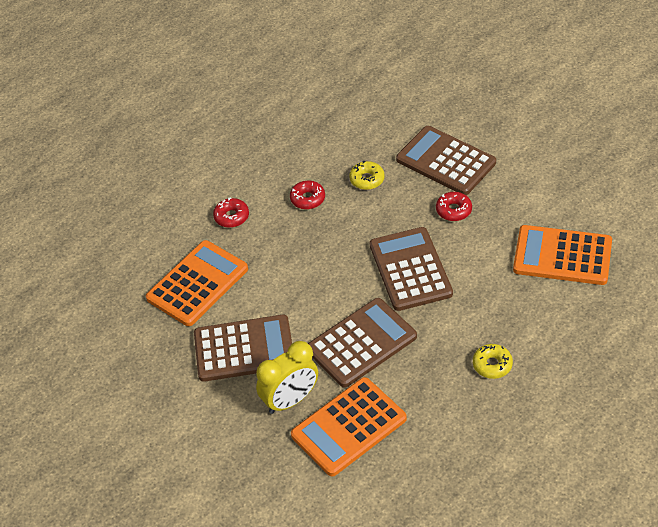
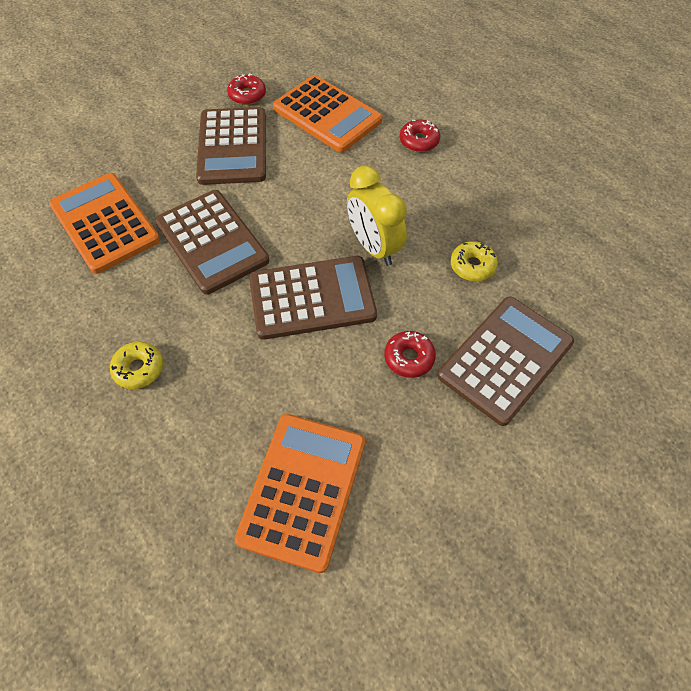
camera: 90 degrees right, 10 degrees up
(290, 400) = (156, 179): yellow clock -> yellow clock (374, 247)
(307, 199) = (441, 206): red donut -> red donut (247, 95)

